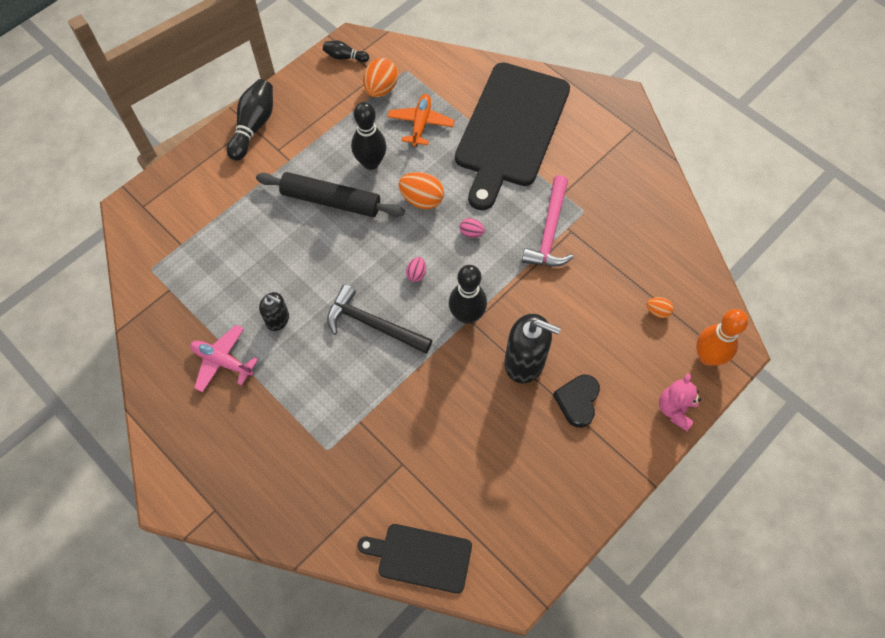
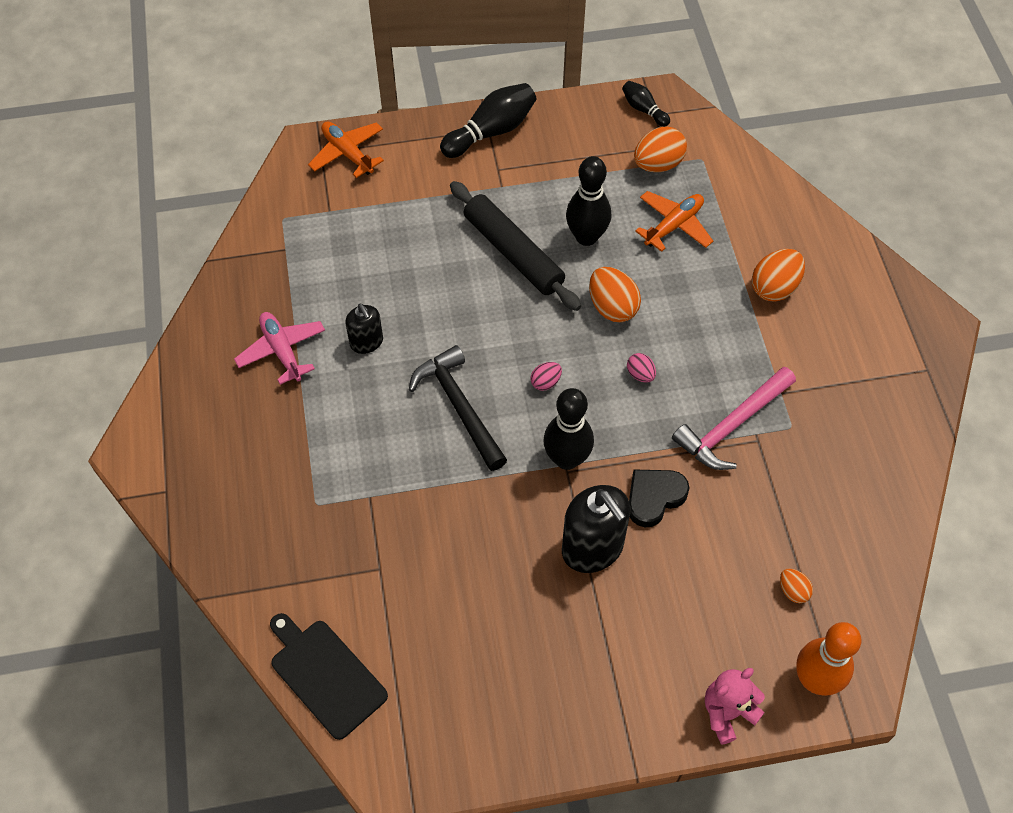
camera: 35 degrees right, 5 degrees down
(163, 196) = (347, 153): none -> orange plane
(511, 129) = (774, 288): black cutting board -> orange egg
(577, 401) = (619, 628): black heart -> black heart (654, 498)

